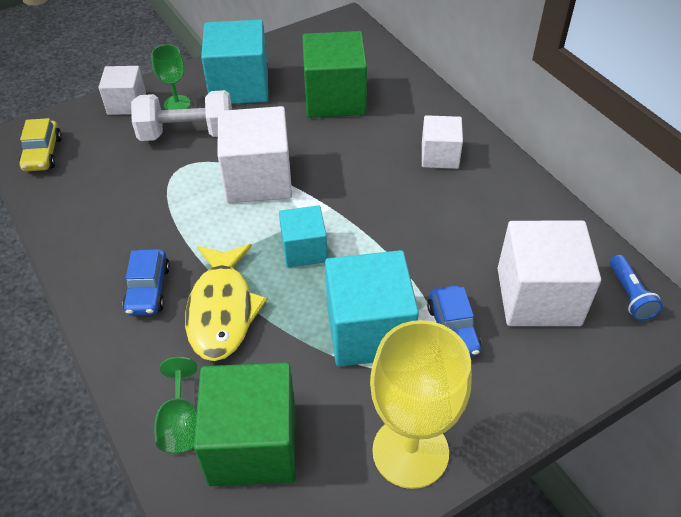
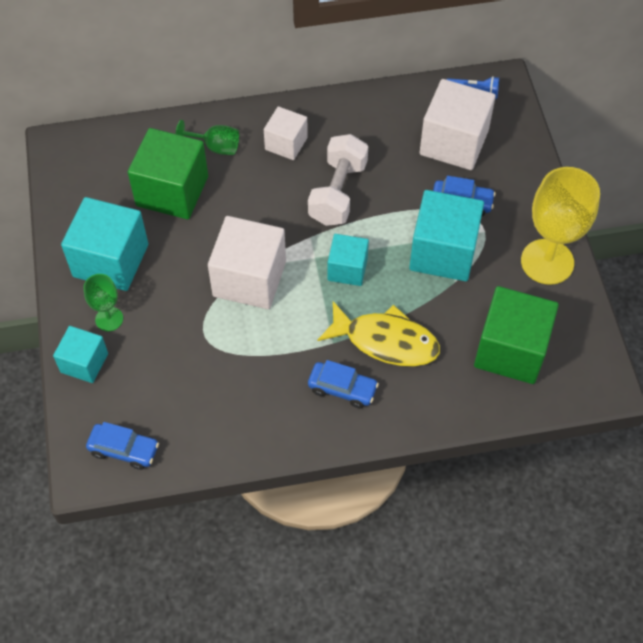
camera: 70 degrees left, 10 degrees up
(43, 154) = (124, 449): yellow car -> blue car
(127, 104) = (84, 363): white cube -> turquoise cube
(181, 424) = (479, 391): green goblet -> green goblet (215, 147)
(187, 134) = (159, 320): white dumbbell -> white dumbbell (338, 193)

